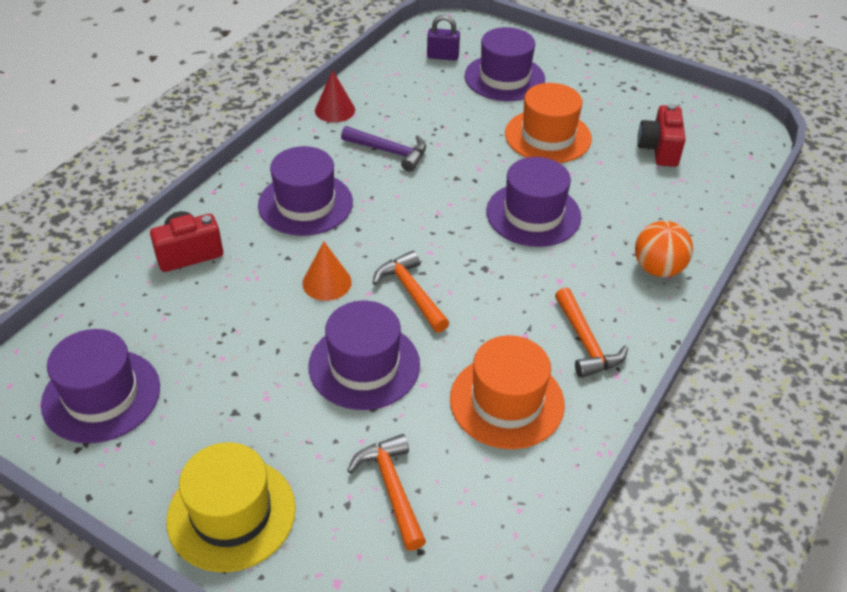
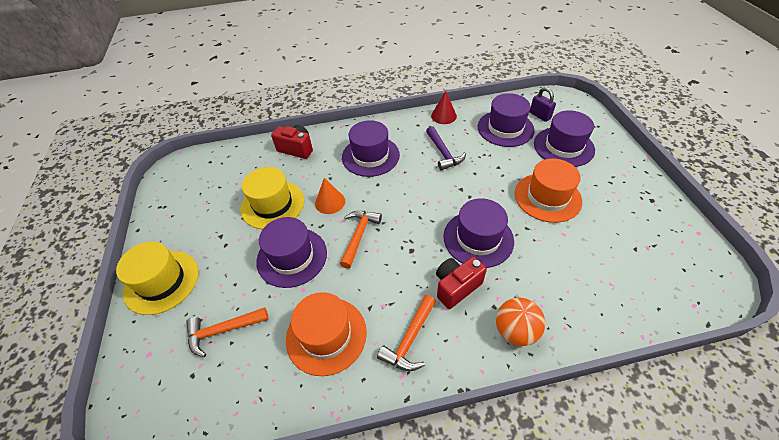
camera: 50 degrees right, 5 degrees up
(101, 395) = (193, 190): purple hat -> purple hat (505, 128)
(254, 333) = (272, 204): none -> yellow hat
(392, 488) = (223, 330): orange hammer -> orange hammer turned 135 degrees counterclockwise
(659, 149) = (619, 252): red camera -> red camera (456, 287)

